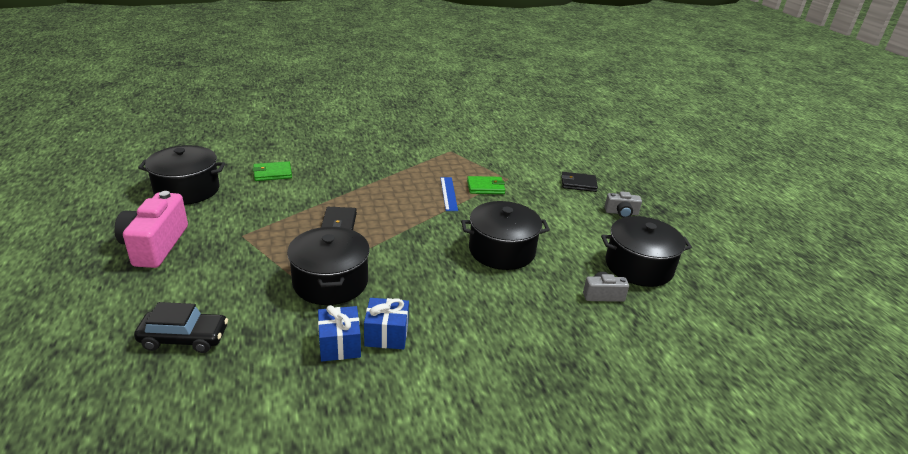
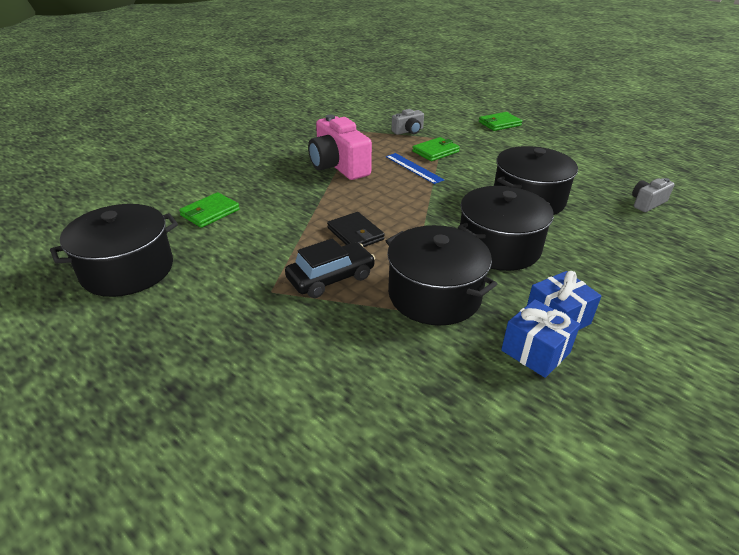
camera: 30 degrees left, 5 degrees up
(155, 245) = (179, 351): pink camera -> pink camera (338, 166)
(184, 338) = (376, 439): black car -> black car (331, 278)
(578, 184) = (499, 124): black wallet -> green wallet
(621, 213) = (561, 135): grey camera -> grey camera (408, 131)
(638, 266) = (633, 171): black pot -> black pot (498, 247)

